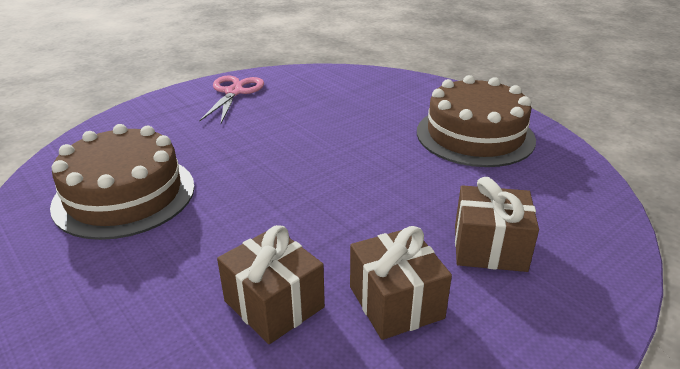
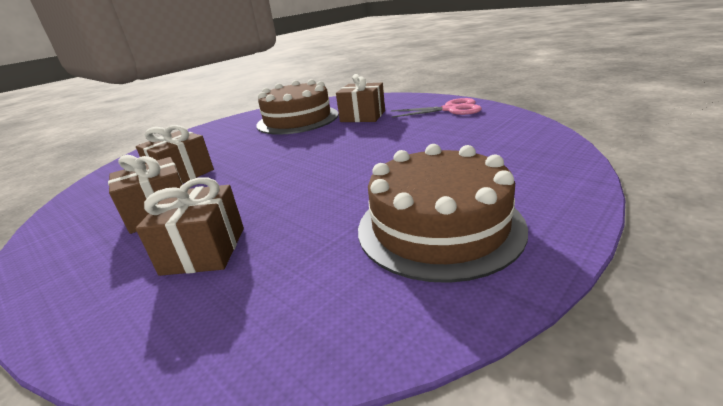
camera: 85 degrees right, 5 degrees down
(186, 142) = (363, 116): none -> brown gift

